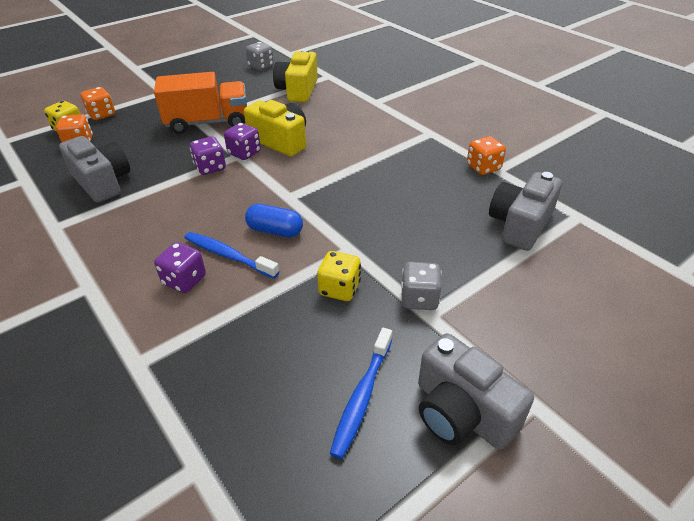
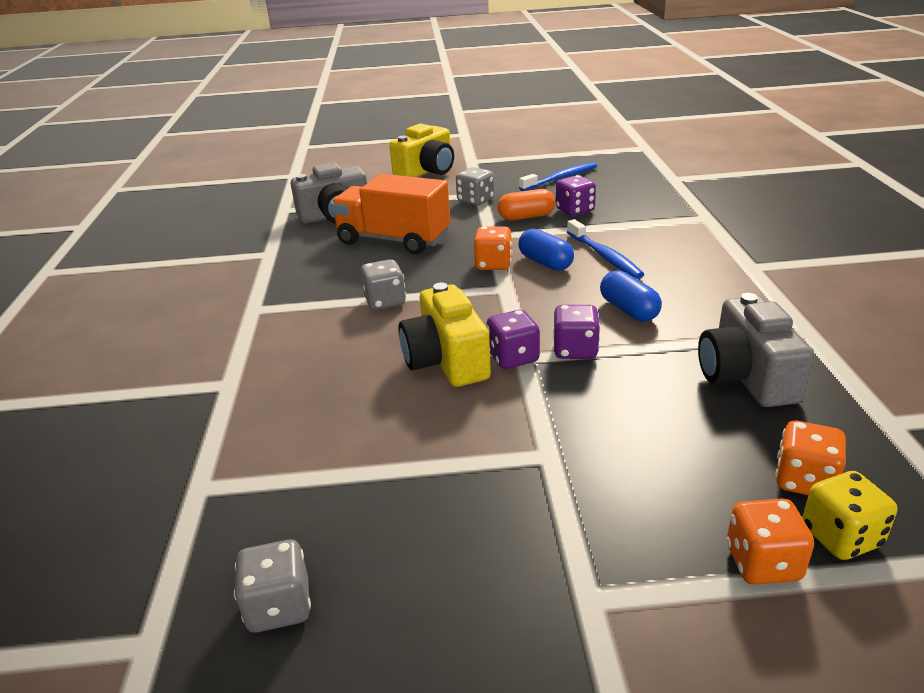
camera: 145 degrees left, 10 degrees down
(184, 280) = (654, 249): purple dice -> purple dice (575, 210)
(187, 206) = (629, 310): none -> blue capsule
(208, 123) = (533, 442): orange truck -> orange truck (393, 240)
(298, 90) = (303, 466): yellow camera -> yellow camera (426, 171)
(339, 289) = (526, 217): yellow dice -> orange capsule
(358, 161) = (385, 301): none -> grey dice
(462, 412) = (512, 165): grey camera -> none
(483, 168) = (277, 258): orange dice -> orange dice (493, 264)

